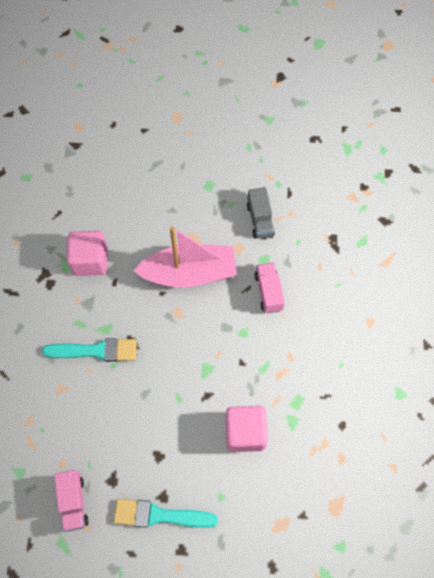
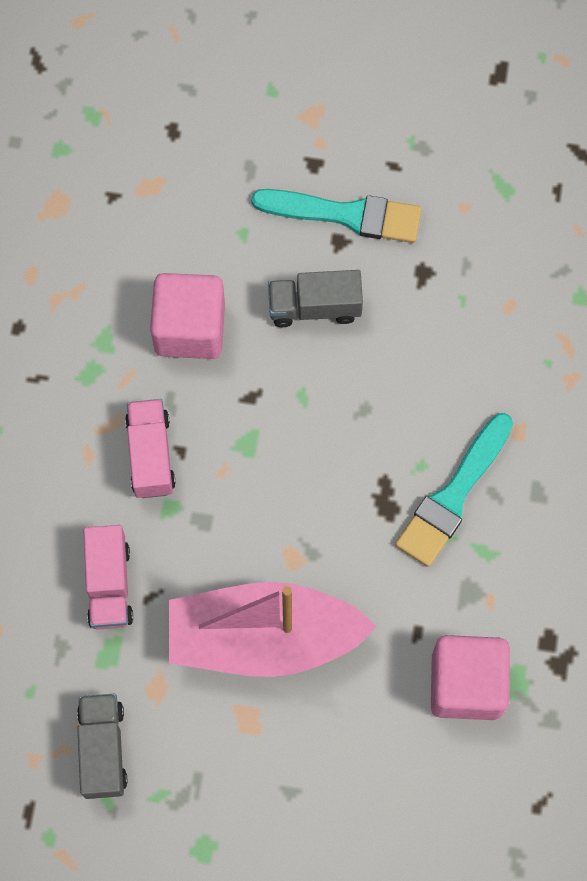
camera: 175 degrees left, 5 degrees up
(73, 502) = (487, 245): pink truck -> pink truck (151, 455)
(96, 351) = (453, 496): turquoise brush -> turquoise brush turned 60 degrees counterclockwise
(175, 452) = (314, 307): none -> grey truck

